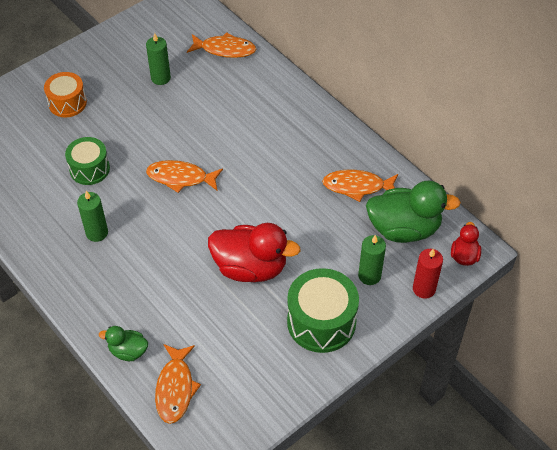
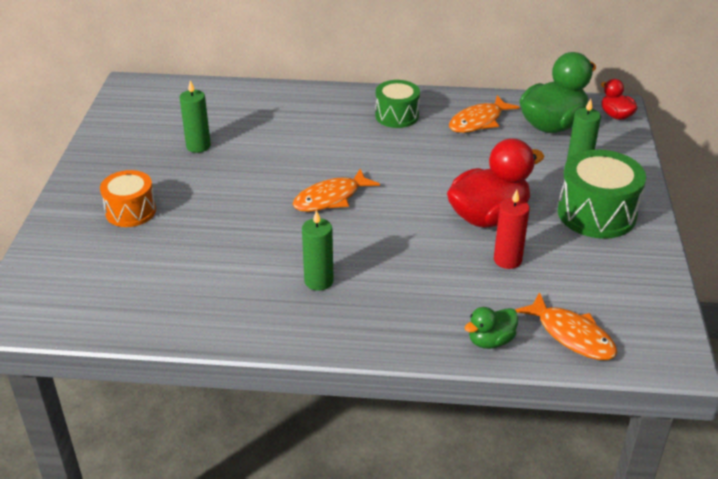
camera: 45 degrees left, 15 degrees down
(89, 169) = (234, 243): green drum -> green drum (397, 116)
(225, 49) = (227, 99): orange fish -> none
(424, 289) = (625, 149): red candle -> red candle (507, 260)

